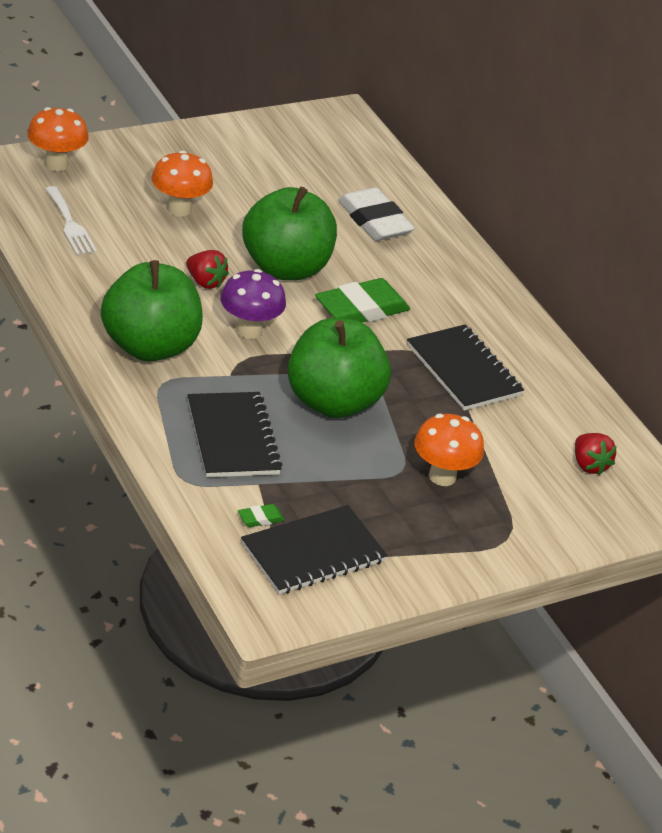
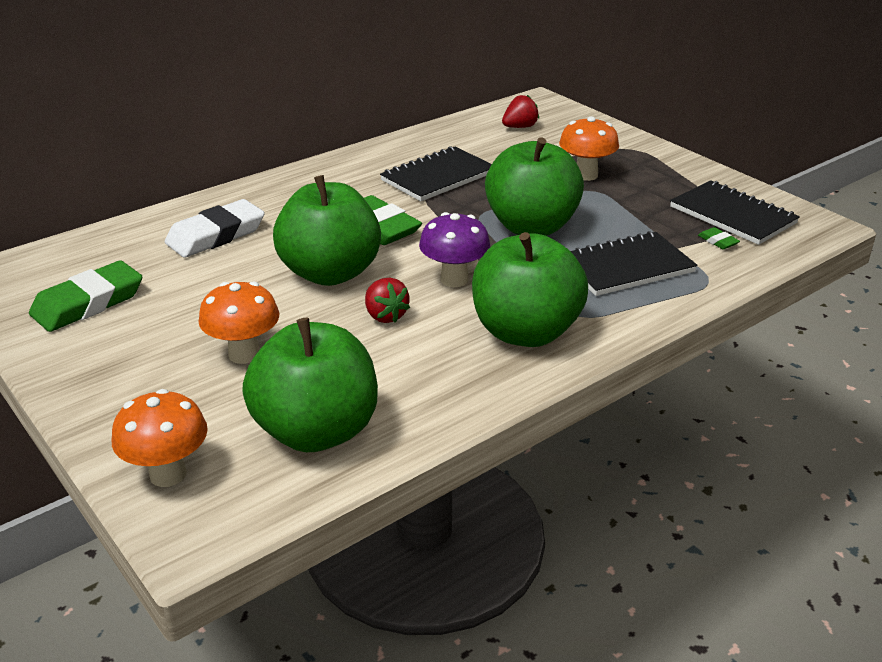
camera: 95 degrees left, 5 degrees down
(70, 224) = (316, 431): white fork -> green apple
(205, 282) = (385, 316): red strawberry -> red strawberry turned 120 degrees clockwise
(281, 152) = (88, 303): none -> green eraser

